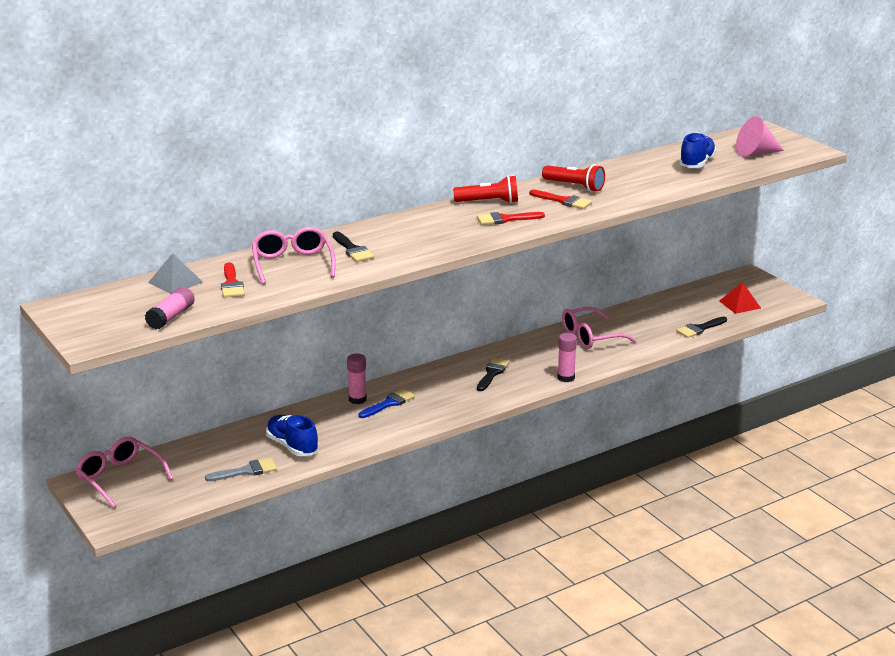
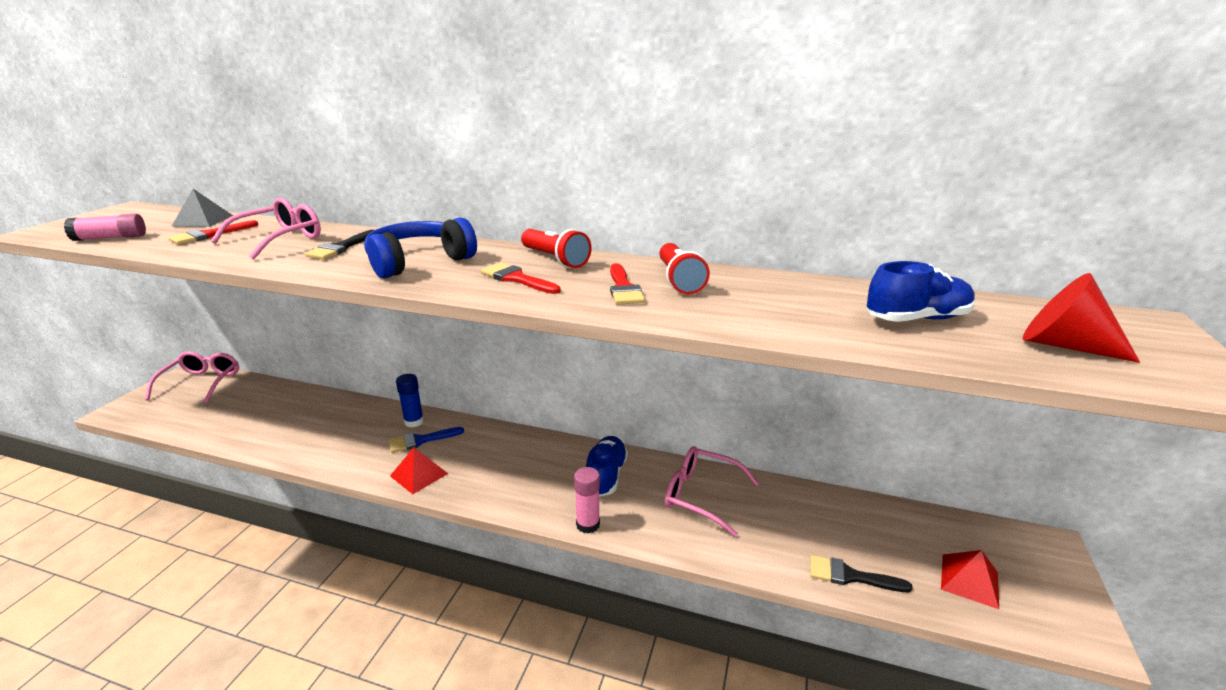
camera: 50 degrees right, 0 degrees up
(246, 471) = (238, 428): grey brush -> none
(292, 446) = (299, 429): blue shoe -> blue shoe (606, 476)
(357, 399) = (414, 422): pink glue stick -> blue glue stick
(389, 403) = (421, 440): blue brush -> blue brush turned 150 degrees clockwise
(428, 235) = (419, 262): none -> blue headphones
(432, 414) = (419, 474): none -> red pyramid
(492, 373) = (542, 470): black brush -> none
(756, 153) = (1064, 345): pink cone -> red cone

